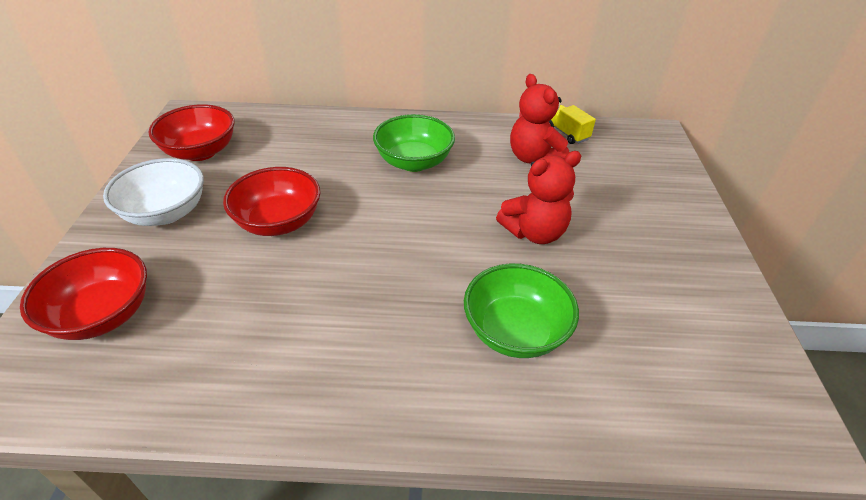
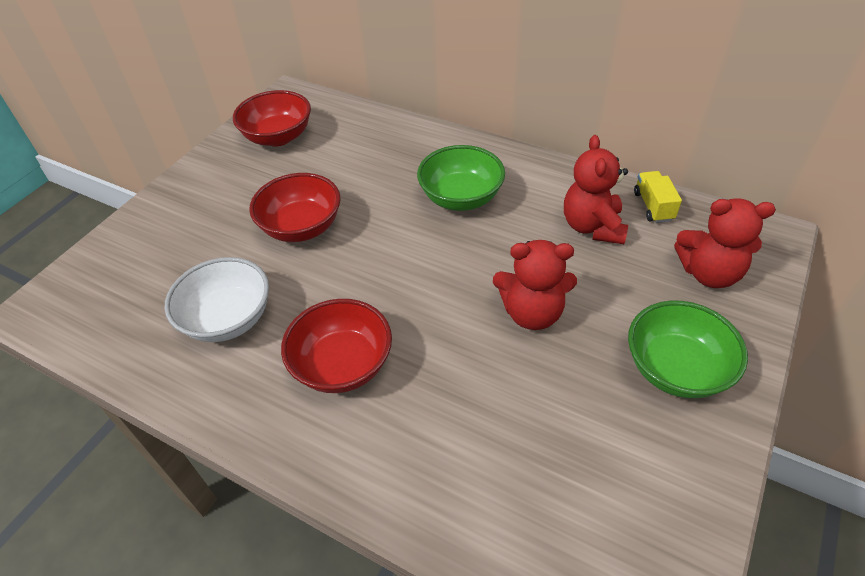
camera: 30 degrees right, 5 degrees up
(103, 315) = (131, 270): red bowl -> red bowl (342, 365)
(166, 213) = (220, 191): white bowl -> white bowl (228, 319)
(515, 331) = (440, 408): green bowl -> green bowl (675, 369)
(637, 168) = (709, 273): none -> red teddy bear

